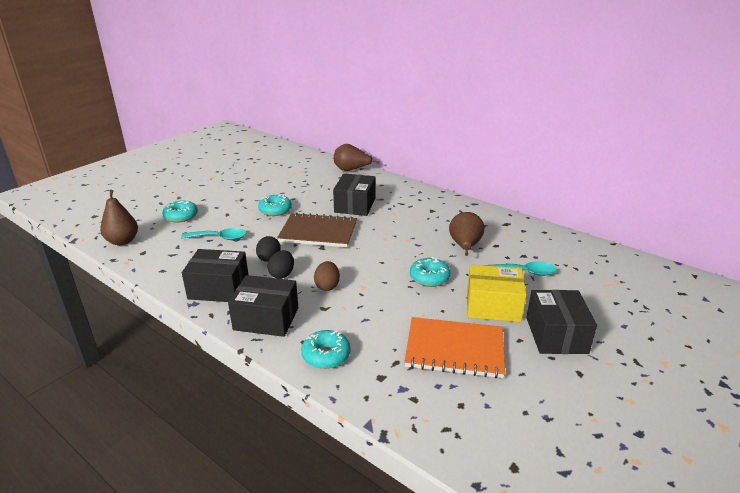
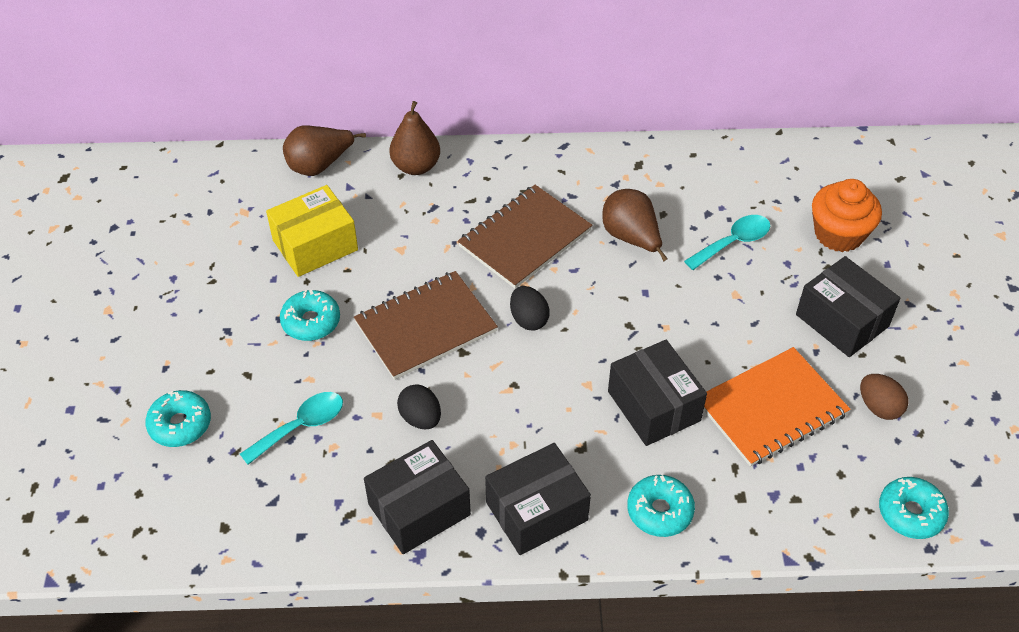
camera: 40 degrees left, 20 degrees up
(122, 241) = (160, 530): brown pear -> brown pear (416, 166)
(282, 274) = (469, 431): black egg -> black egg (528, 319)
(327, 286) = (546, 412): brown egg -> brown egg (879, 407)
(355, 205) = (413, 242): black box -> black box (654, 406)
(408, 224) = (525, 238): none -> brown notebook
(429, 278) = (644, 319): turquoise donut -> turquoise donut (910, 513)
(493, 306) = (750, 319): yellow box -> yellow box (315, 245)
(602, 298) = (838, 234): none -> orange cupcake

